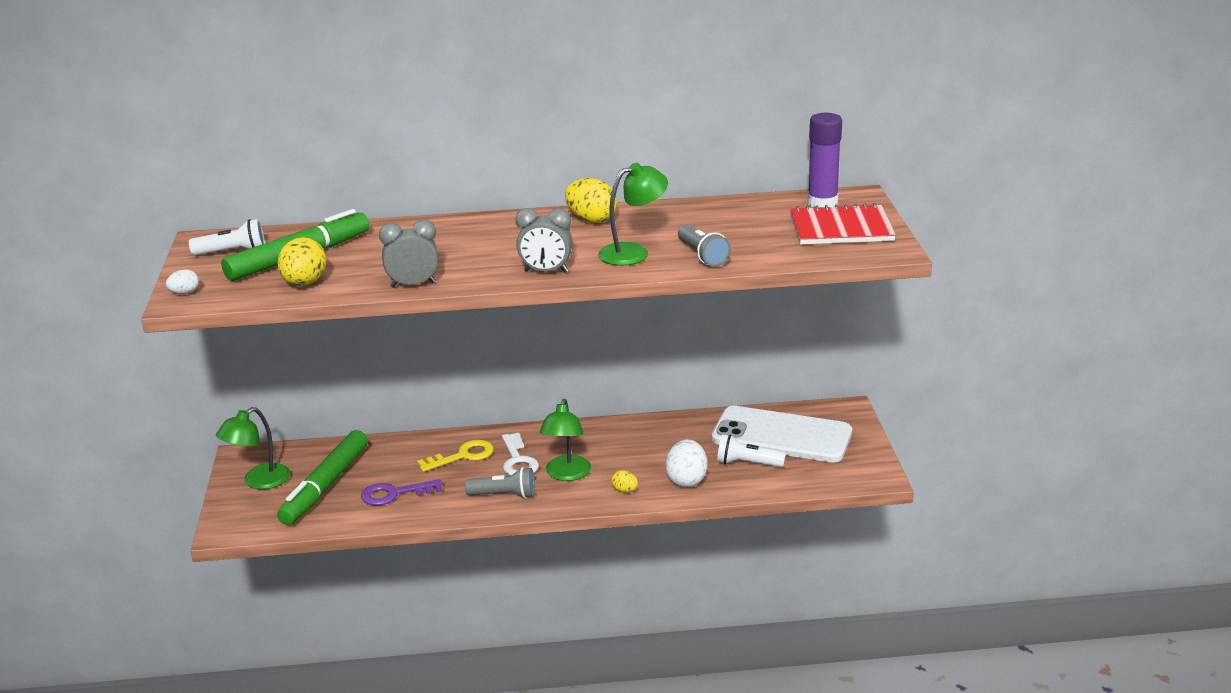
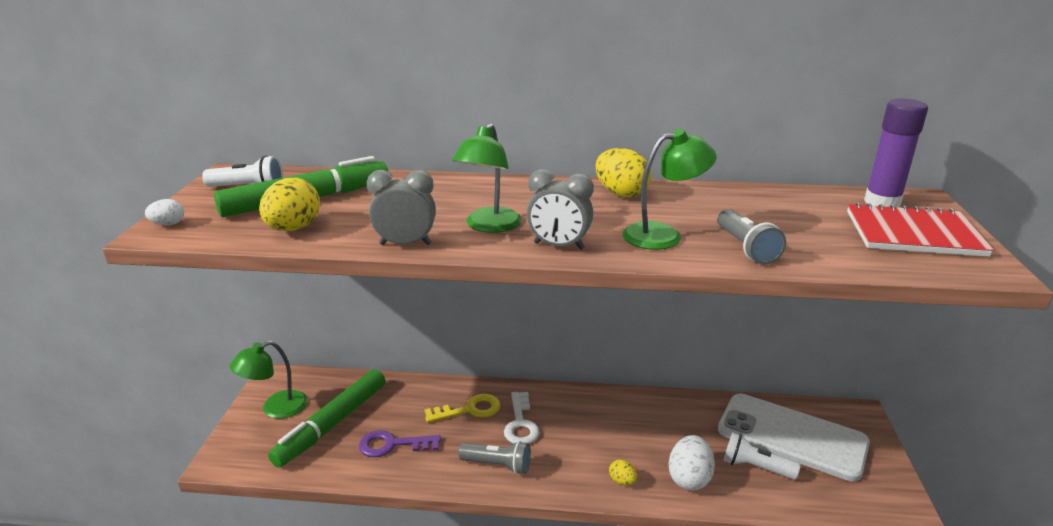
camera: 10 degrees right, 0 degrees up
(566, 474) = (565, 449): green lamp -> green lamp (489, 226)

